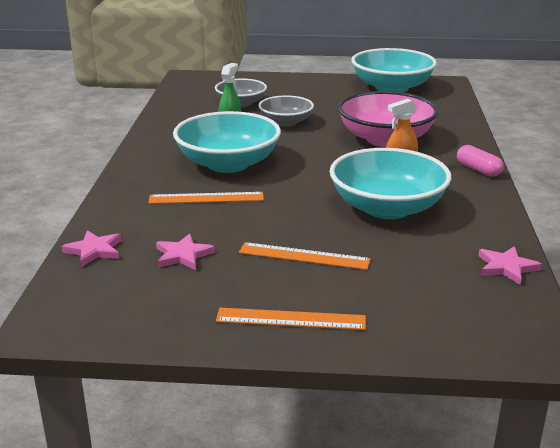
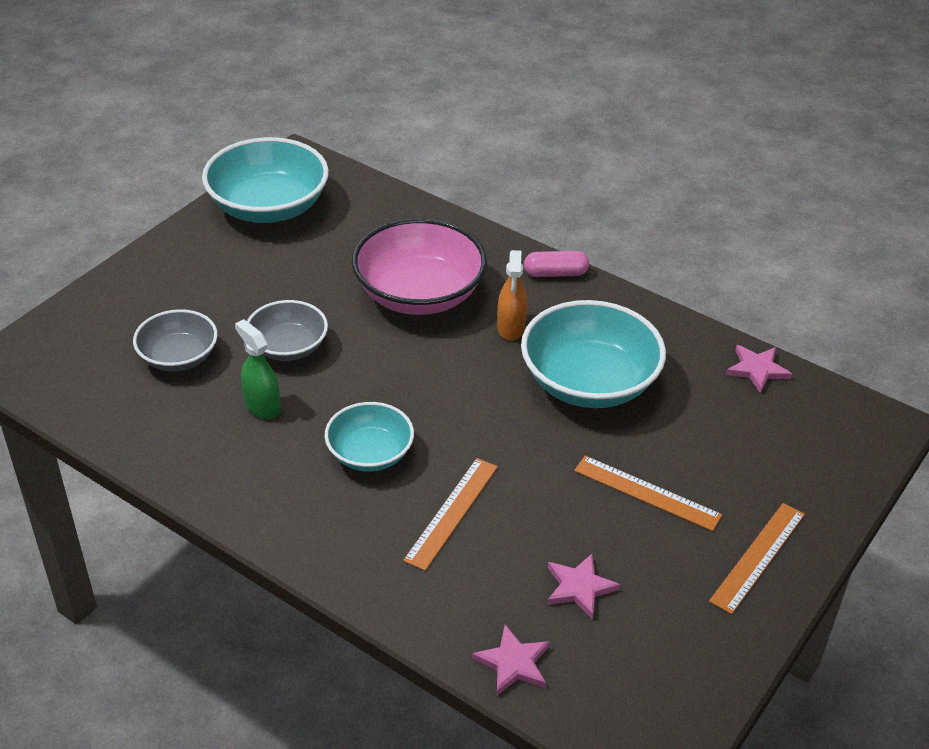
camera: 60 degrees left, 15 degrees up
(228, 164) = (370, 454): turquoise bowl -> turquoise bowl, size x0.59
(304, 256) = (646, 493): orange ruler -> orange ruler turned 75 degrees clockwise

